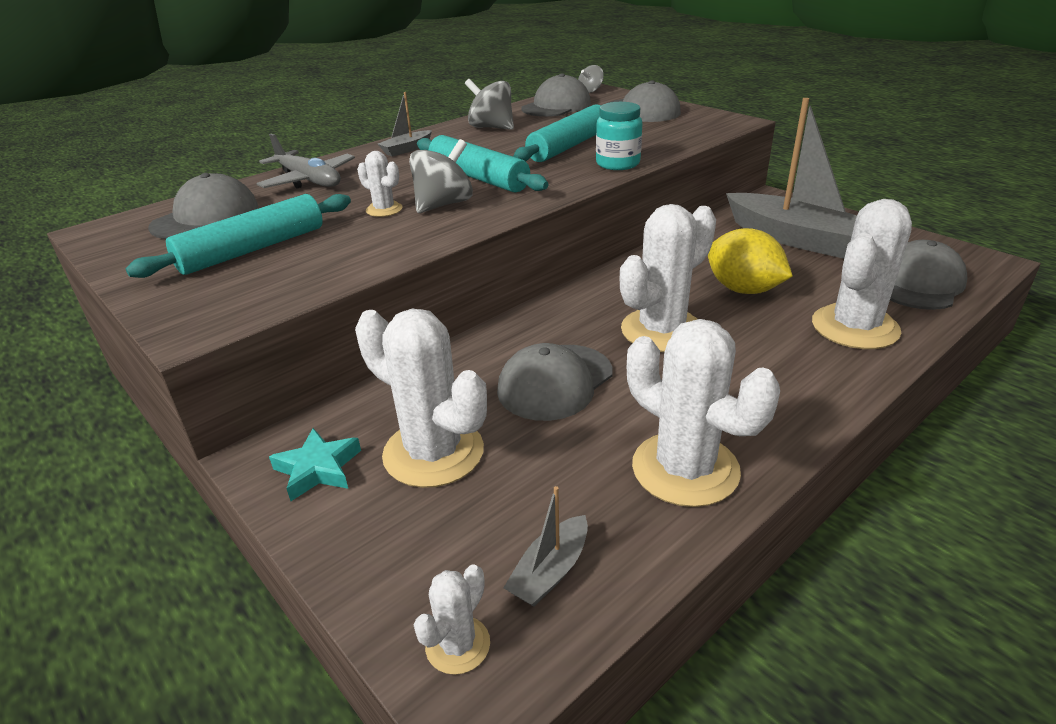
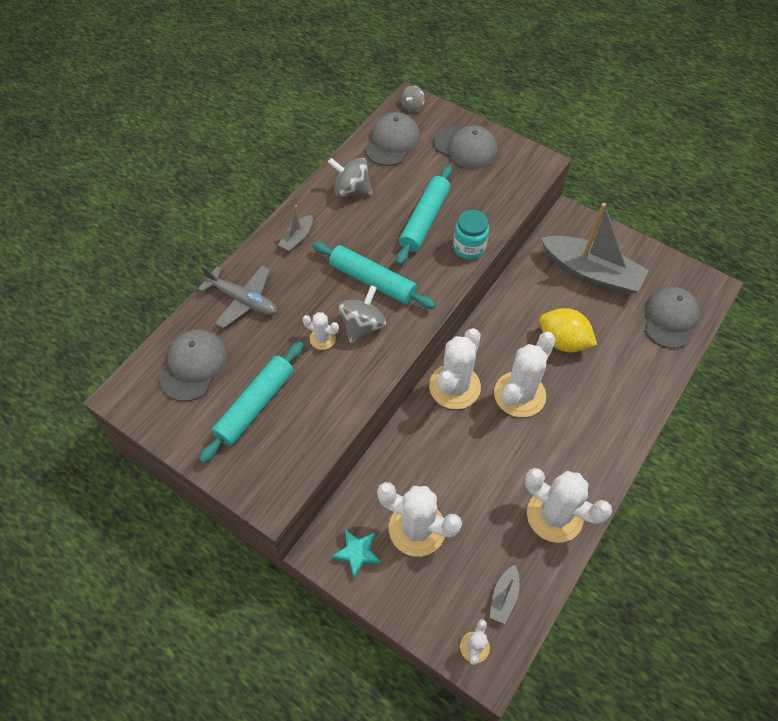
camera: 15 degrees left, 25 degrees up
(555, 382) = (467, 456): grey cap -> none
(855, 327) = (633, 373): white cactus -> white cactus (454, 386)

